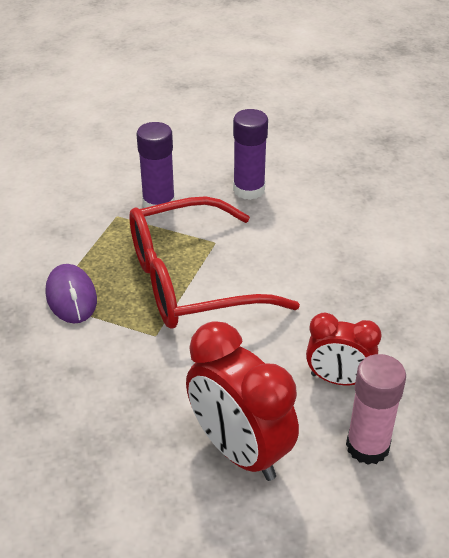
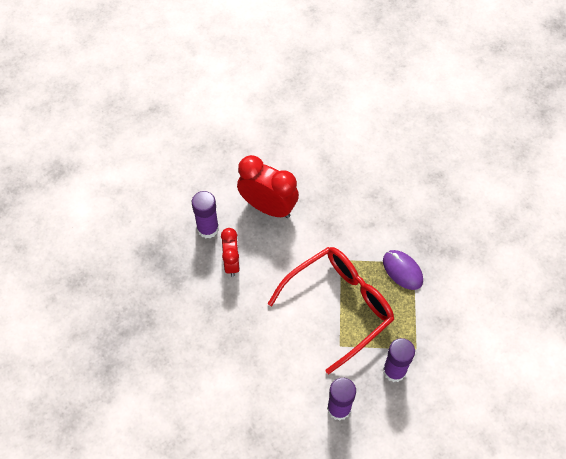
camera: 160 degrees right, 20 degrees up
(338, 379) = (232, 263): red clock -> red clock turned 90 degrees clockwise
(367, 446) = (208, 228): pink glue stick -> purple glue stick

